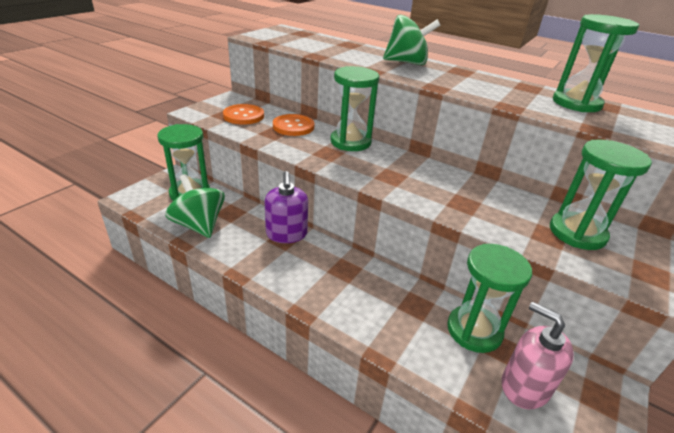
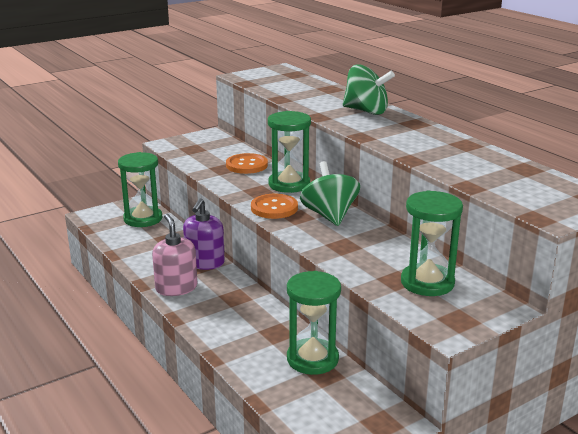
camera: 25 degrees right, 10 degrees down
(199, 225) = (134, 244): green spinning top -> green spinning top (329, 215)
(243, 116) = (208, 151): orange button -> orange button (274, 208)
(524, 386) = (319, 400): pink soap dispenser -> pink soap dispenser (176, 288)
(576, 103) = (492, 163): green hourglass -> none

